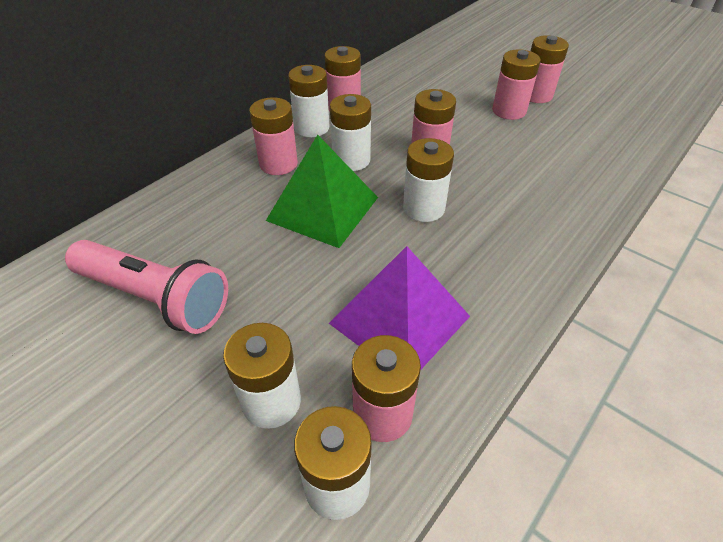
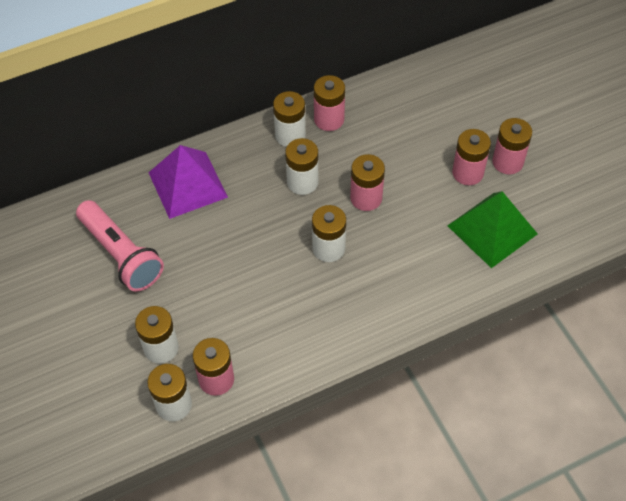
camera: 25 degrees right, 10 degrees up
(278, 164) = (246, 166): pink battery -> none
(323, 208) = (257, 222): green pyramid -> green pyramid (492, 229)
(399, 319) = (259, 327): purple pyramid -> purple pyramid (188, 184)

